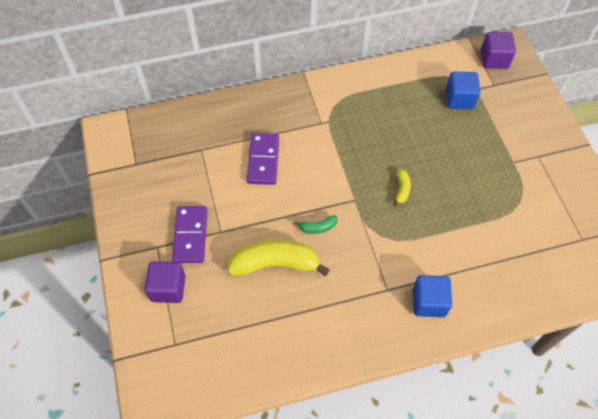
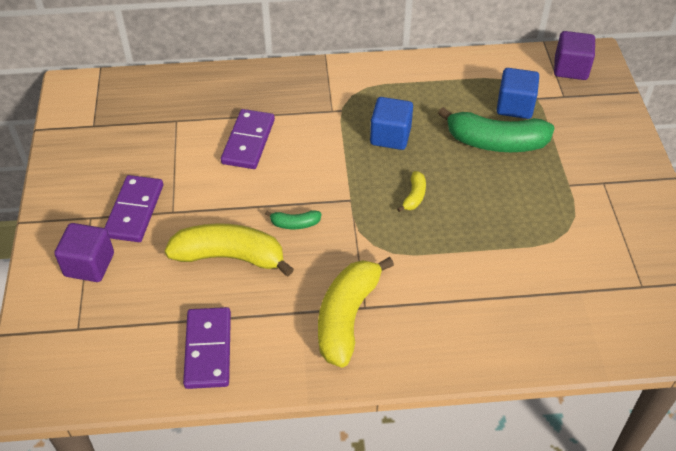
camera: 10 degrees right, 10 degrees down
(279, 345) = (208, 349): none -> purple domino
(376, 301) = (347, 317): none -> yellow banana
(429, 302) = (416, 329): blue cube -> blue cube (390, 136)
(452, 133) = (496, 142): none -> green banana

